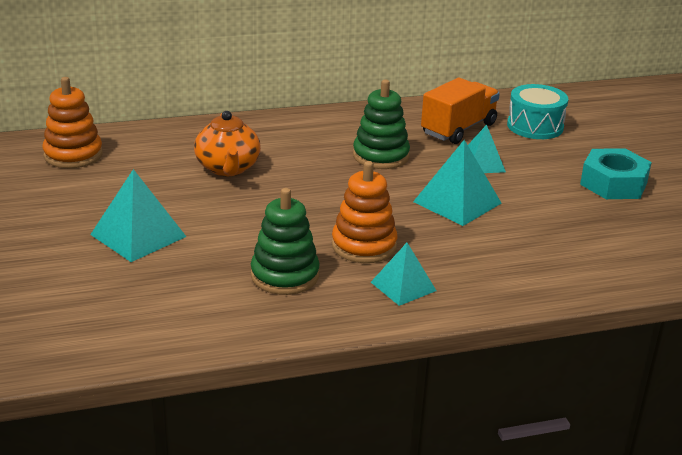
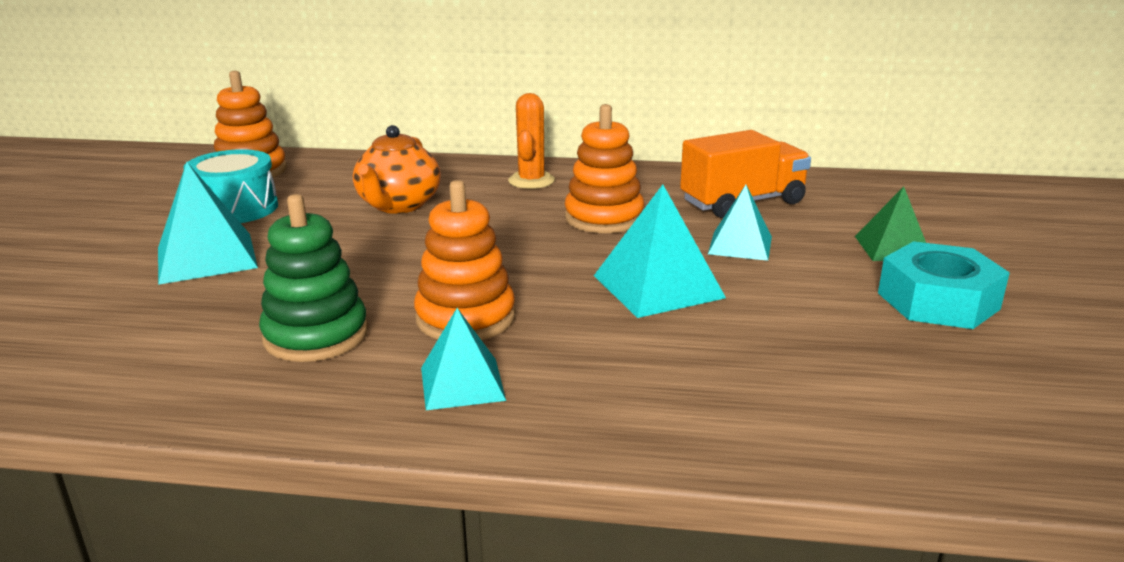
camera: 25 degrees right, 5 degrees down
(302, 131) = (531, 181): none -> orange cactus
(380, 156) = (604, 218): green stacking toy -> orange stacking toy
(535, 126) = (861, 213): turquoise drum -> turquoise drum (236, 208)
(569, 150) = (892, 248): none -> green pyramid

